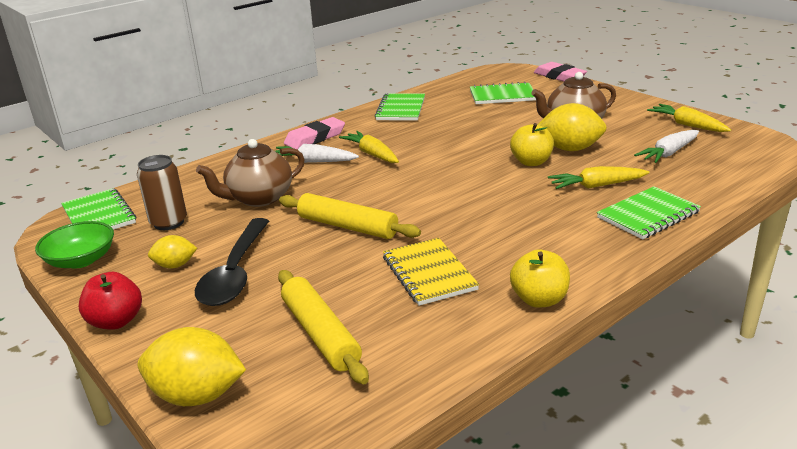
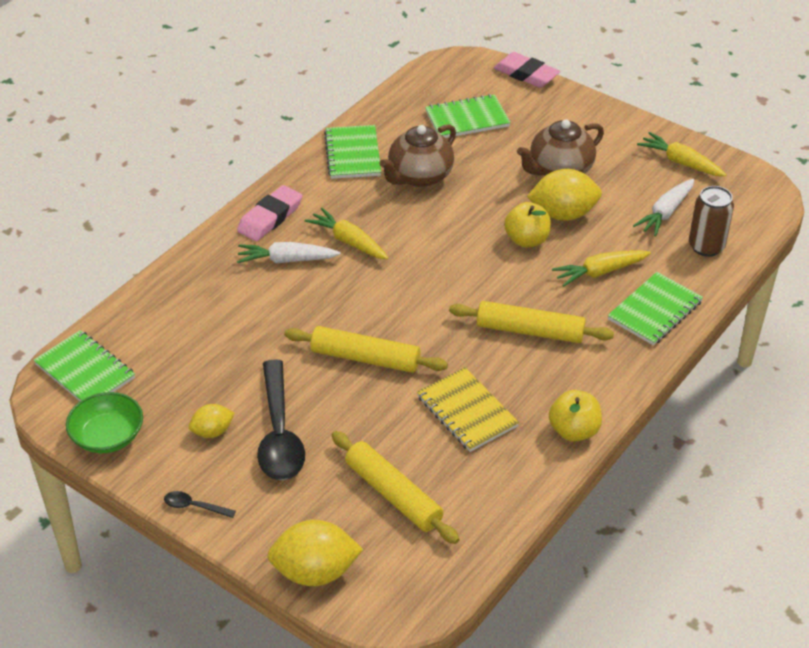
camera: 15 degrees left, 15 degrees up
(116, 321) = (194, 507): red apple -> black spoon
(169, 222) = (171, 373): brown can -> brown can (706, 246)
(259, 198) = (252, 326): brown teapot -> brown teapot (419, 176)
(515, 220) = (530, 331): none -> yellow rolling pin

